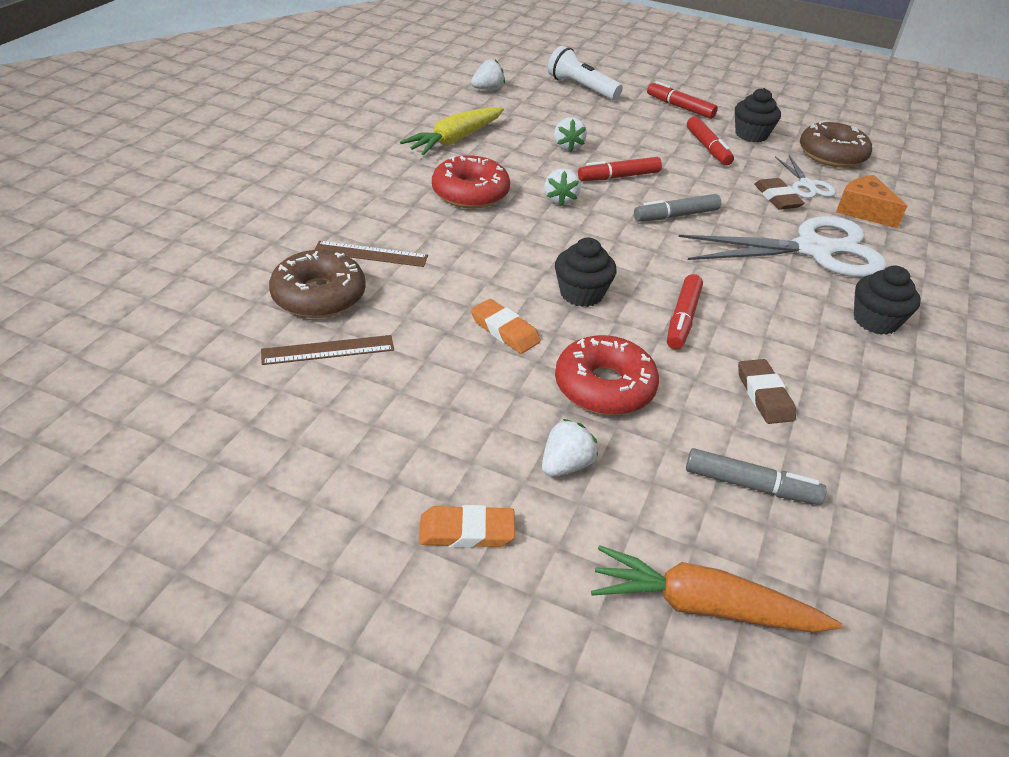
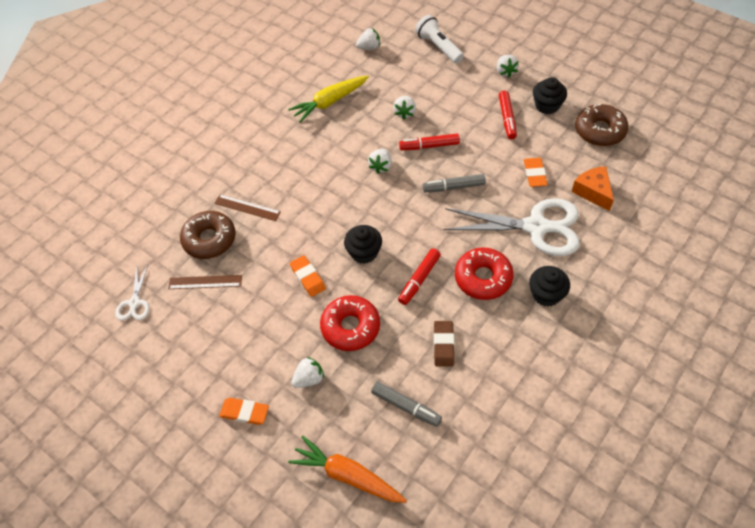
camera: 20 degrees right, 15 degrees up
(470, 193) = (324, 156): red donut -> red donut (483, 278)
(680, 107) = (505, 72): red marker -> white strawberry
(777, 198) = (535, 174): brown eraser -> orange eraser
(807, 185) = (564, 162): white scissors -> white scissors (134, 303)

